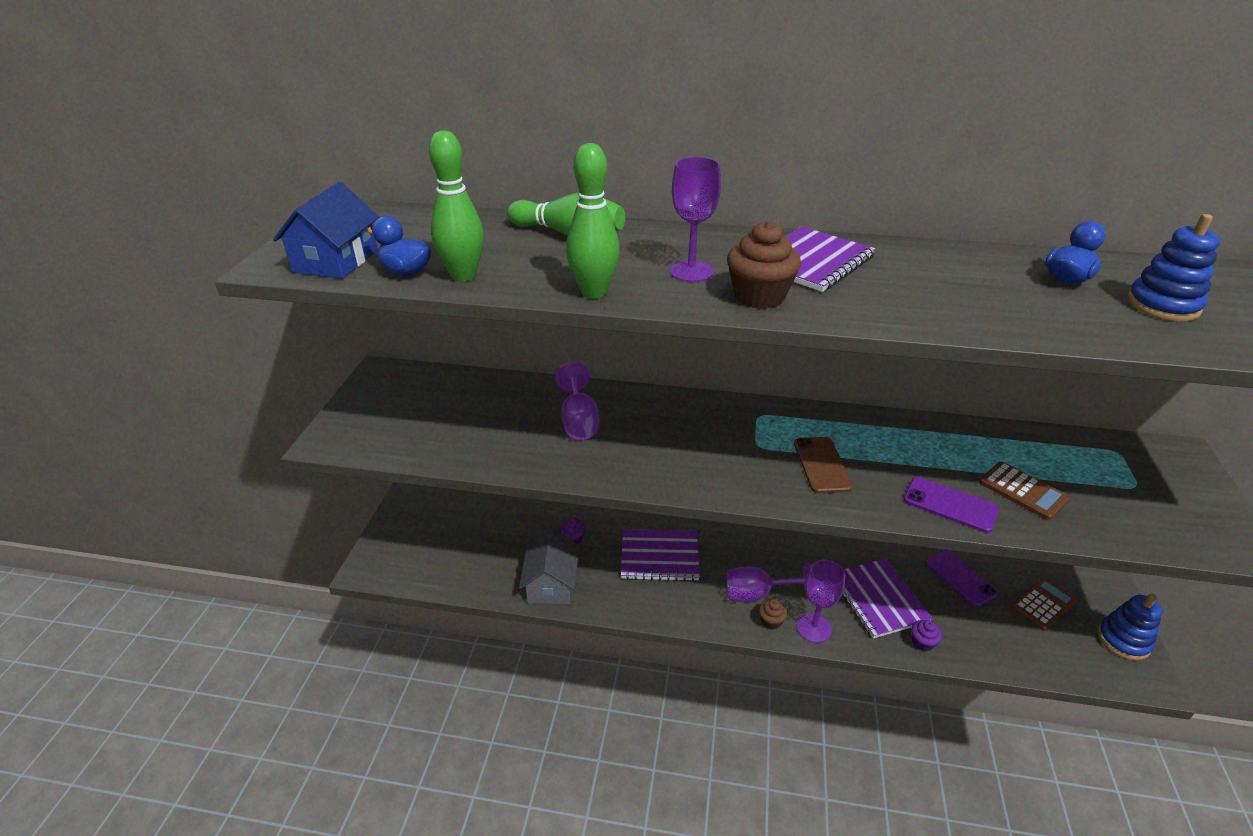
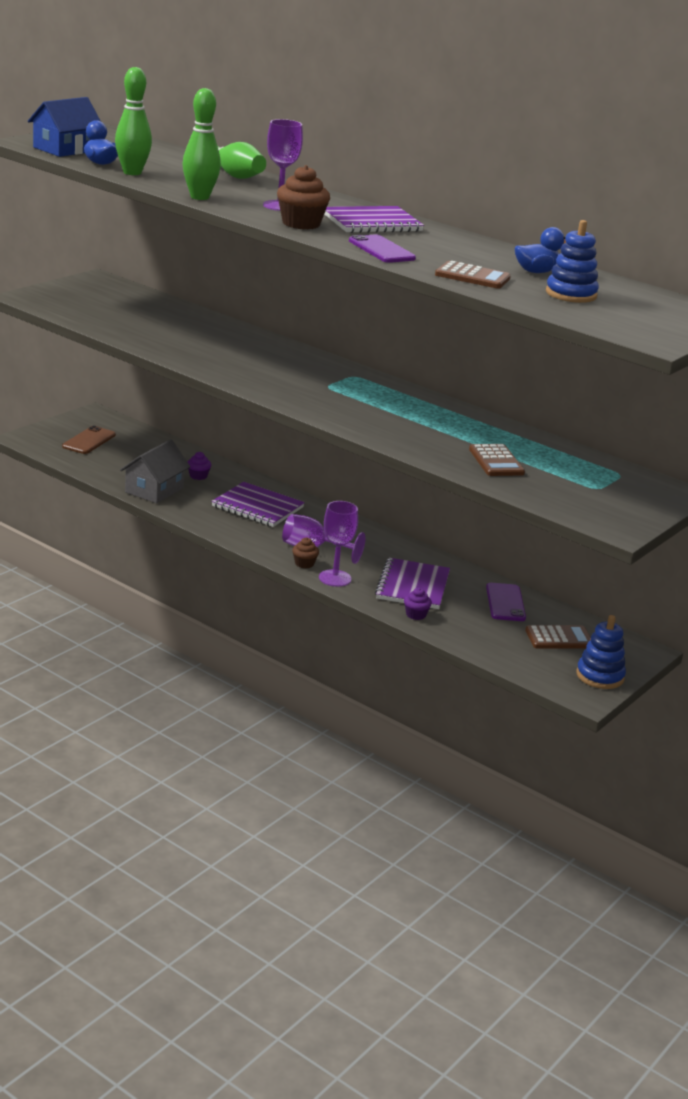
camera: 25 degrees right, 10 degrees down
(579, 421) = (211, 339): purple goblet -> none
(821, 465) = (360, 407): brown phone -> brown phone (89, 441)
(950, 505) = (425, 448): purple phone -> purple phone (381, 250)
(1049, 318) = (472, 276): none -> brown calculator

